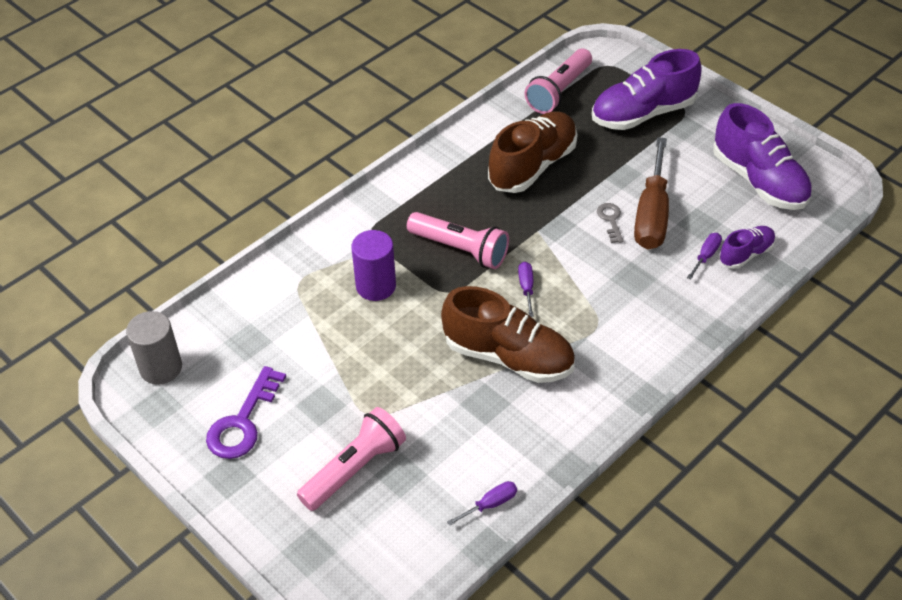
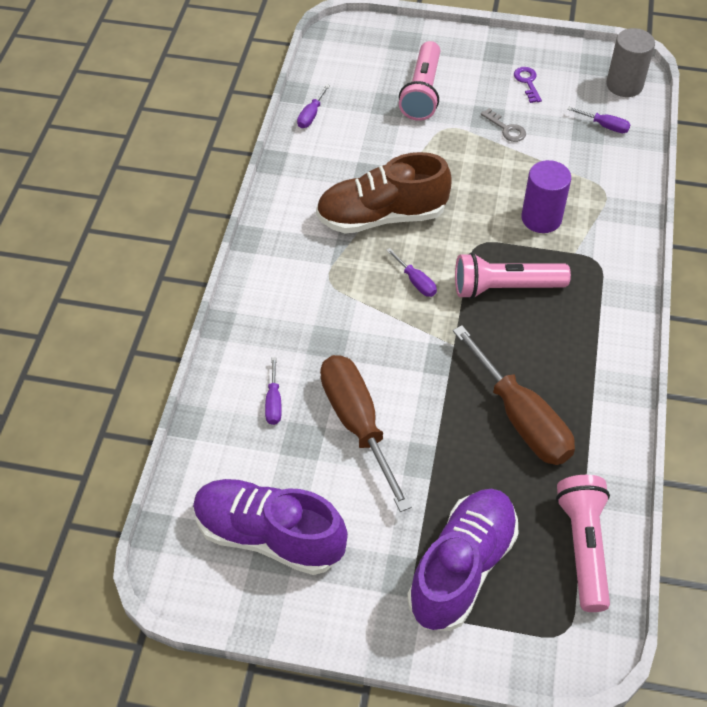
camera: 145 degrees right, 5 degrees up
(229, 337) = (605, 126): none -> purple screwdriver
(243, 422) = (527, 82): purple key -> purple key, size x0.54
(532, 166) = (521, 418): brown shoe -> brown screwdriver
(610, 220) = (393, 394): grey key -> grey key (506, 129)
(746, 254) = (235, 426): purple shoe -> none

